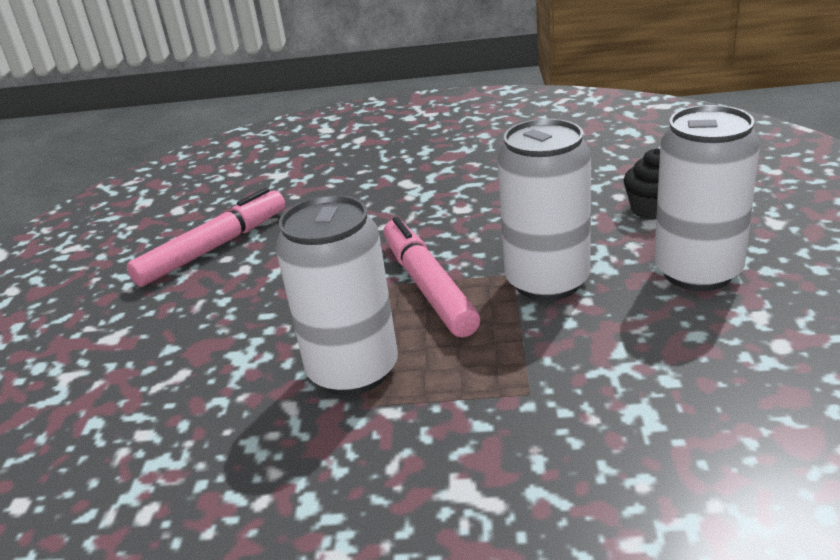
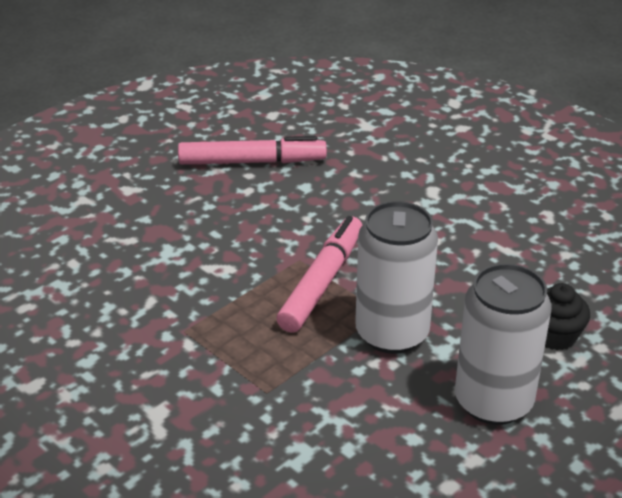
camera: 40 degrees right, 5 degrees up
(353, 371) = (205, 305): white can -> none

